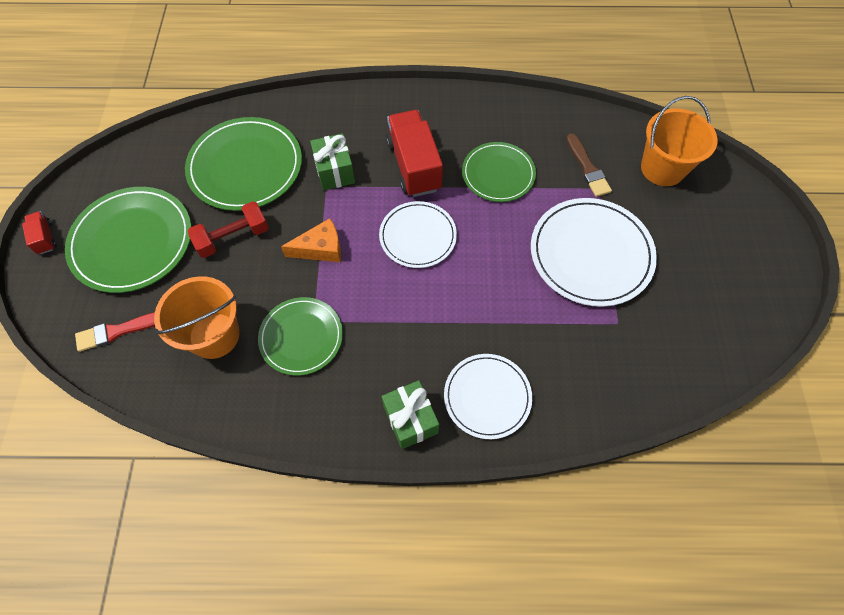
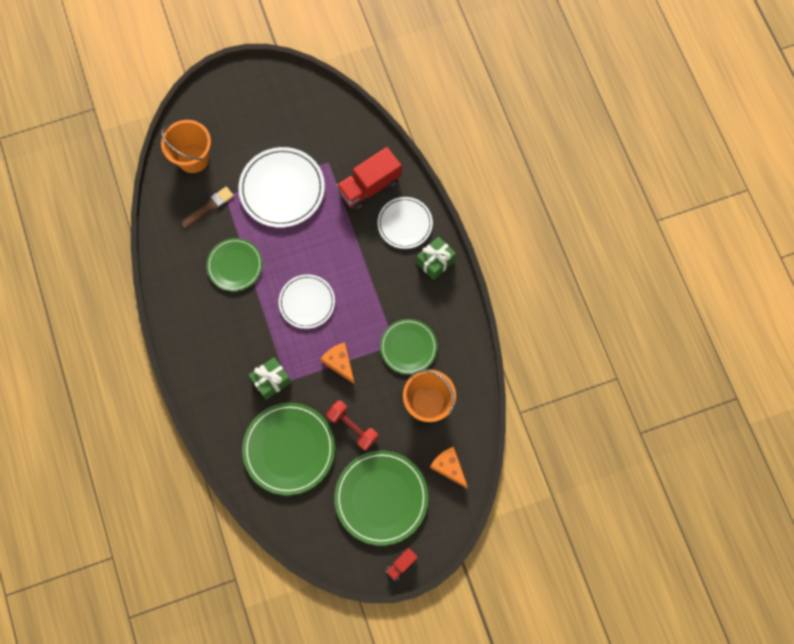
camera: 110 degrees left, 10 degrees up
(118, 331) = (448, 467): red brush -> orange cheese
(414, 166) = (247, 326): red truck -> red truck (369, 186)

